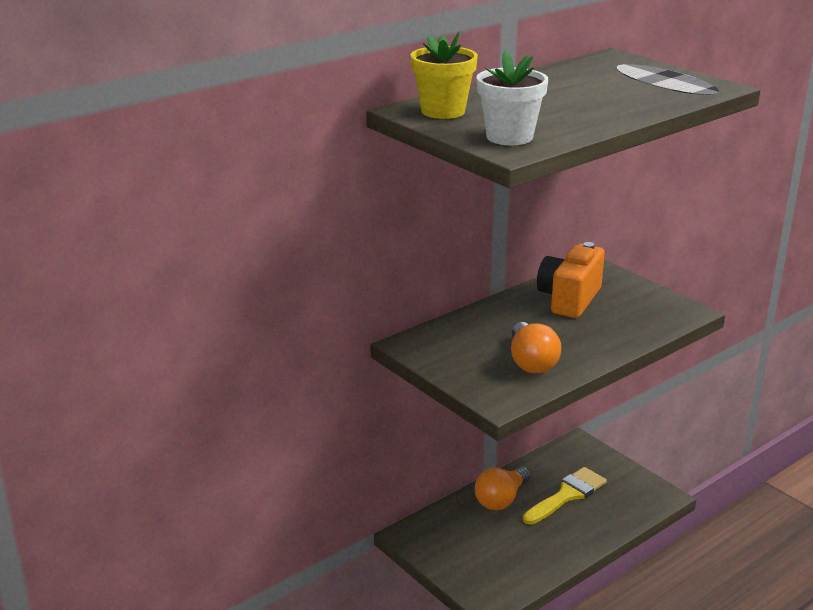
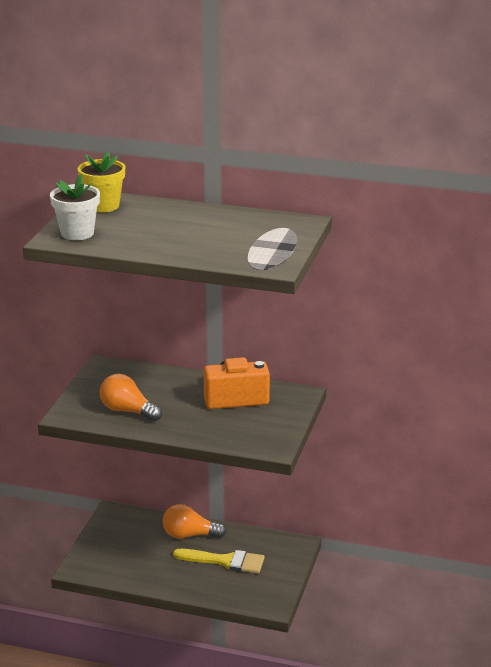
camera: 55 degrees right, 0 degrees up
(531, 362) = (127, 411): orange light bulb -> orange light bulb turned 75 degrees clockwise

